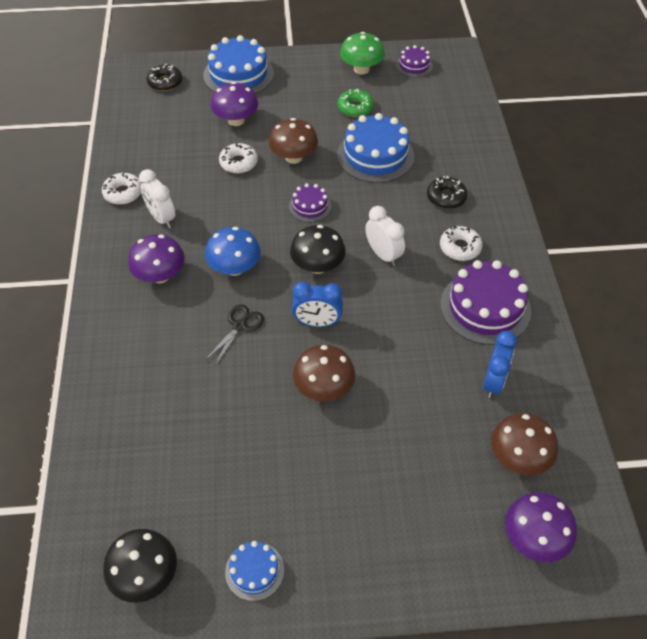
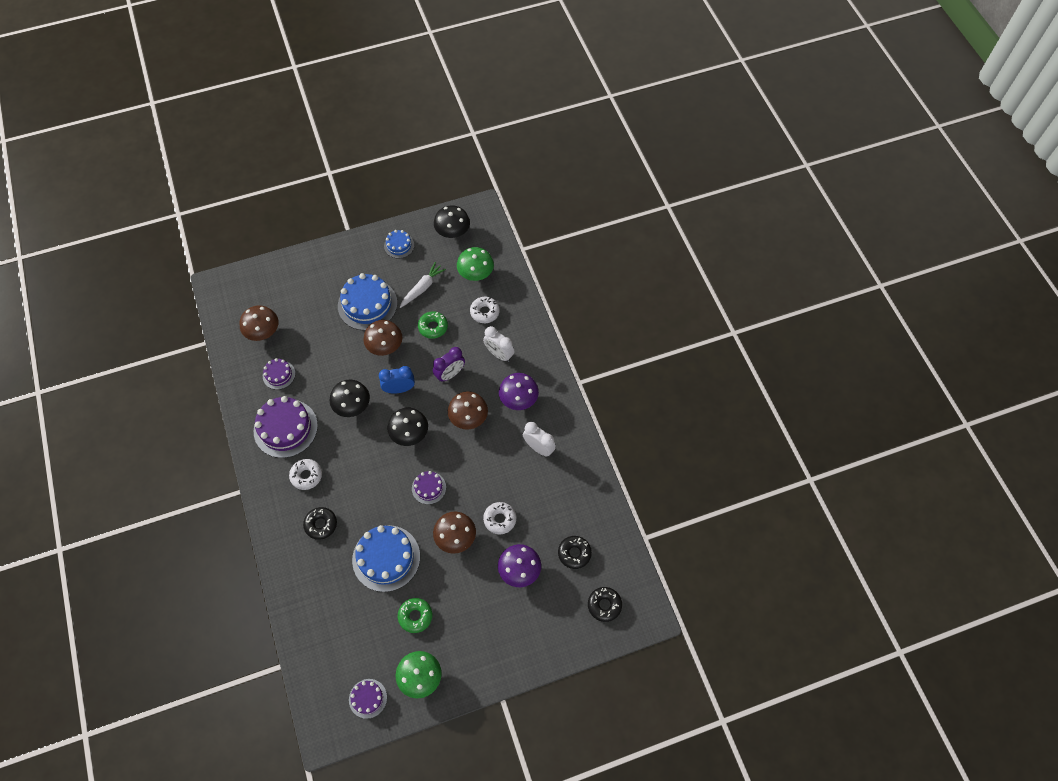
camera: 165 degrees right, 10 degrees up
(123, 193) = (579, 464): white donut -> white donut (484, 312)
(139, 476) = (476, 273): none -> green mushroom
(173, 122) = (574, 553): none -> black donut
(235, 268) = (468, 418): blue mushroom -> brown mushroom
(237, 472) = (422, 288): none -> white carrot
(238, 74) = (539, 636): blue cake -> blue cake (367, 304)
(240, 326) = (450, 374): black scissors -> purple clock
(242, 400) = (433, 327): none -> green donut
(383, 255) = (363, 455): white clock -> white clock (499, 354)
(388, 315) = (352, 406): none -> black mushroom
(493, 382) = (279, 375): blue clock -> purple cake
(534, 538) = (255, 292): purple mushroom -> none

